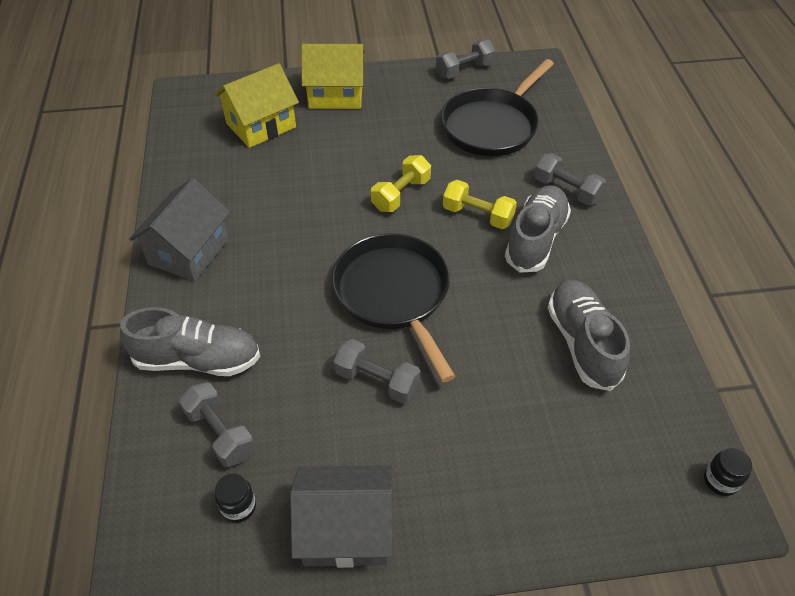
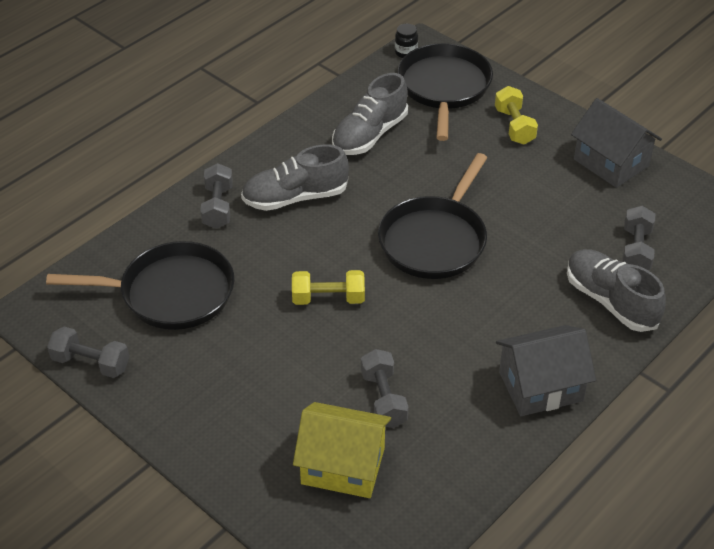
camera: 130 degrees left, 5 degrees down
(238, 506) = (659, 210): black jar -> none
(336, 95) = (233, 440): yellow house -> none
(377, 381) = (511, 206): grey dumbbell -> grey dumbbell (383, 399)
(477, 215) = (303, 241): yellow dumbbell -> yellow dumbbell (514, 126)
(618, 468) = (444, 87): none -> black pan

